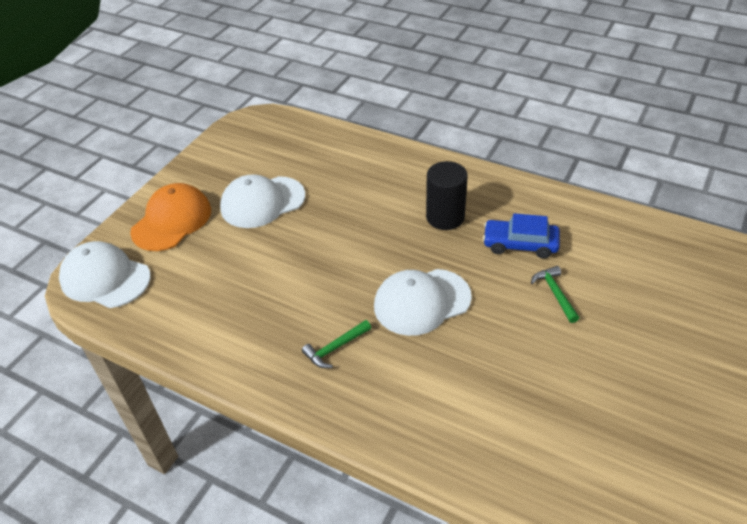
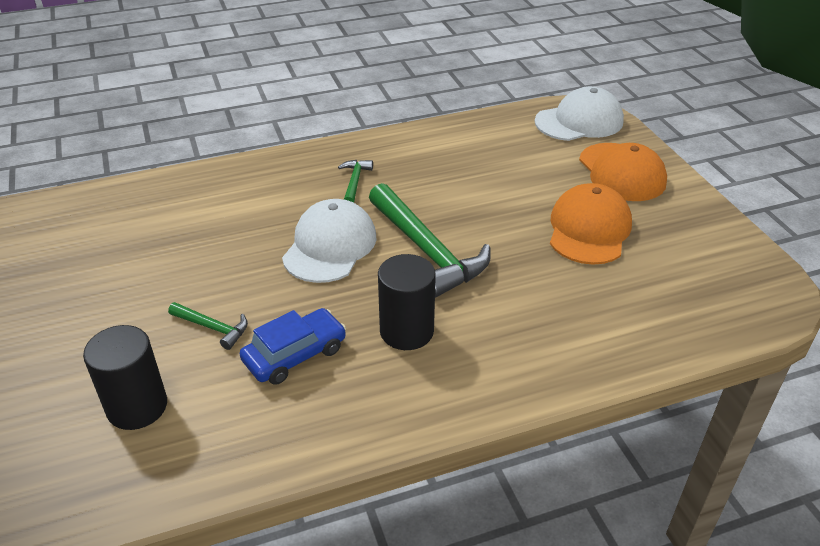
camera: 130 degrees right, 5 degrees down
(262, 202) = (589, 229): white cap -> orange cap
(368, 254) = (427, 251): none -> green hammer
(635, 273) = (137, 407): none -> black cylinder

